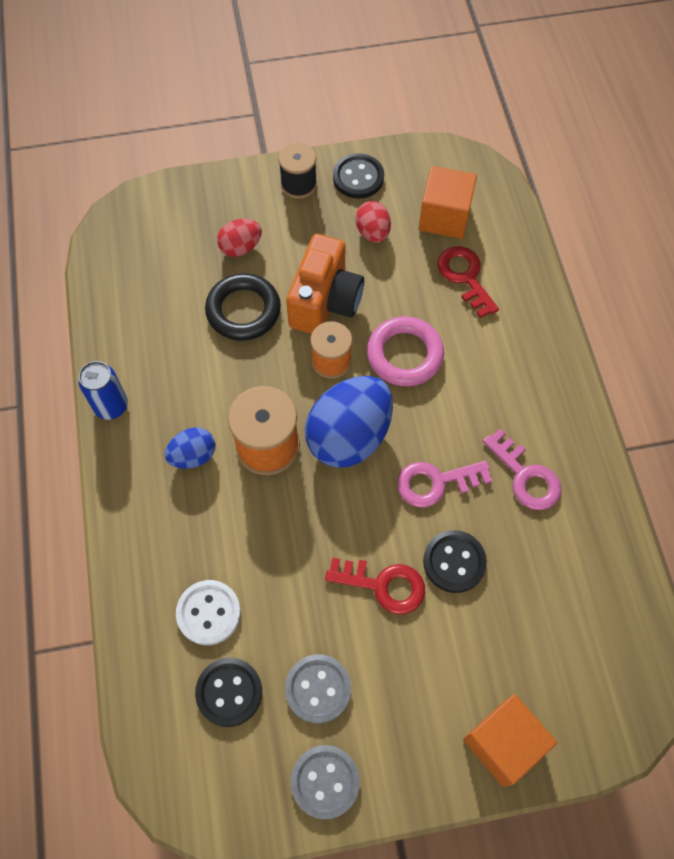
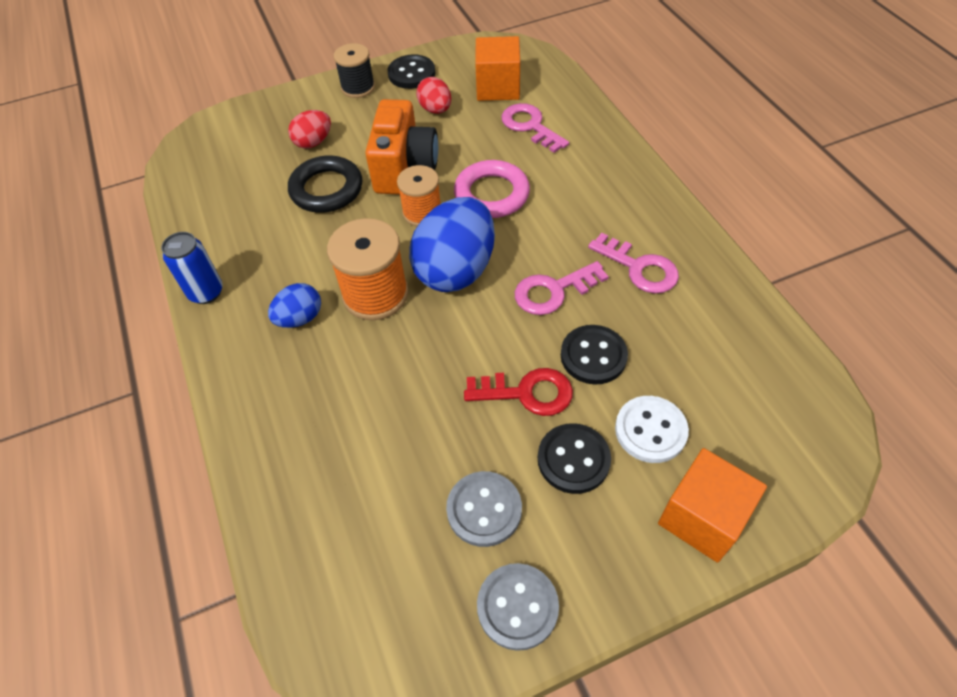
camera: 10 degrees left, 10 degrees down
(208, 613) = (345, 461): white button -> white button (650, 430)
(229, 692) = (385, 536): black button -> black button (573, 459)
(465, 277) = (530, 126): red key -> pink key

